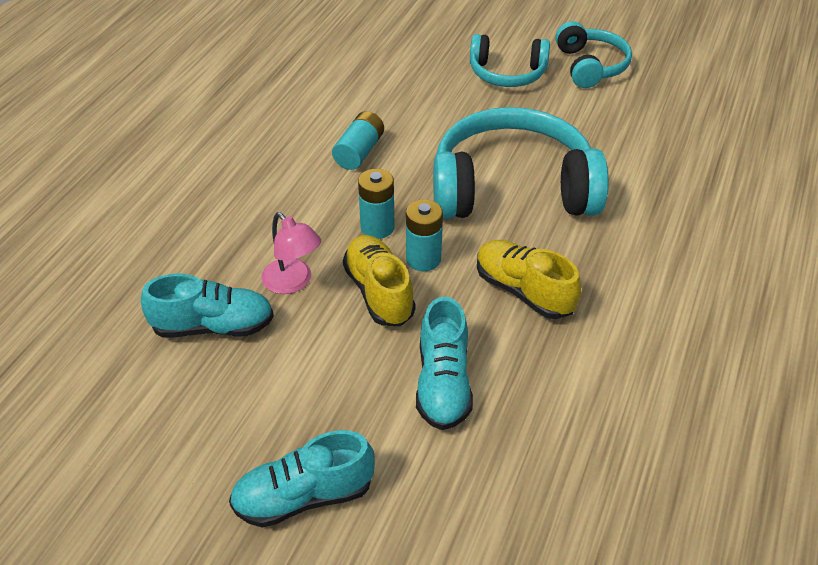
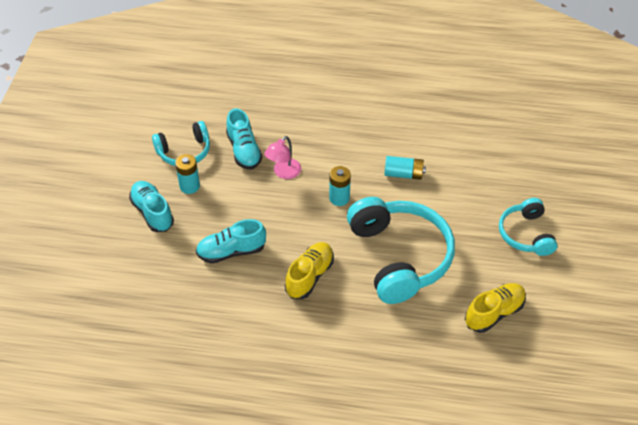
camera: 75 degrees right, 5 degrees up
(379, 292) = (288, 210): yellow shoe -> yellow shoe (494, 313)
(423, 259) = (320, 225): turquoise battery -> turquoise battery (189, 186)
(590, 66) = (561, 283): turquoise headphones -> turquoise headphones (184, 152)

